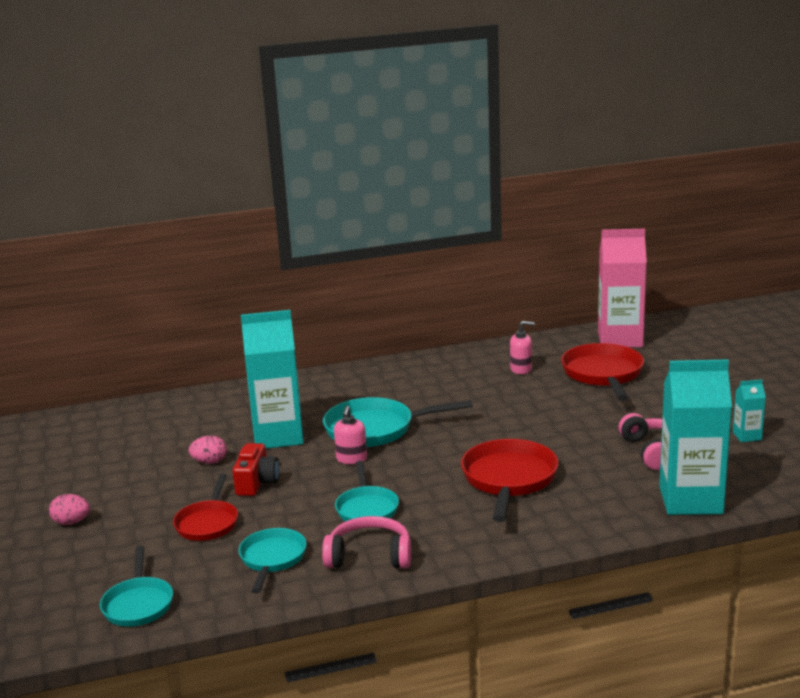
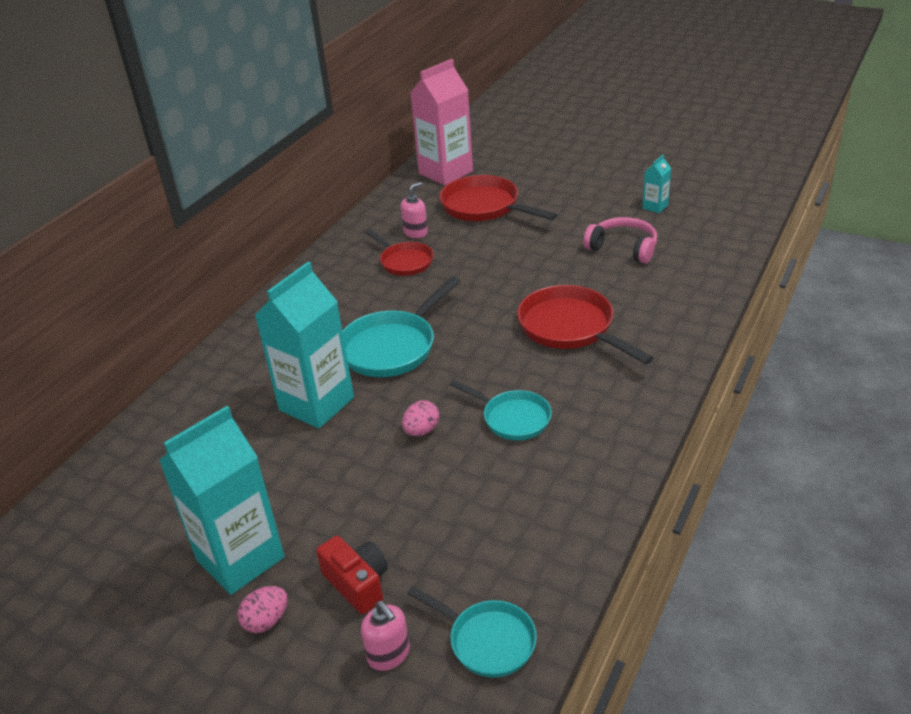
camera: 45 degrees left, 15 degrees up
(208, 523) = (405, 523): red pan -> red pan (404, 262)
(209, 462) = (296, 468): pink egg -> pink egg (421, 430)
(257, 483) = (378, 457): red camera -> red camera (357, 583)
(272, 559) = (521, 513): turquoise pan -> none
(351, 459) = (421, 385): pink soap dispenser -> pink soap dispenser (389, 654)
(369, 556) = (587, 455): pink headphones -> none
(690, 500) = (705, 273): turquoise carton -> turquoise carton (240, 558)

